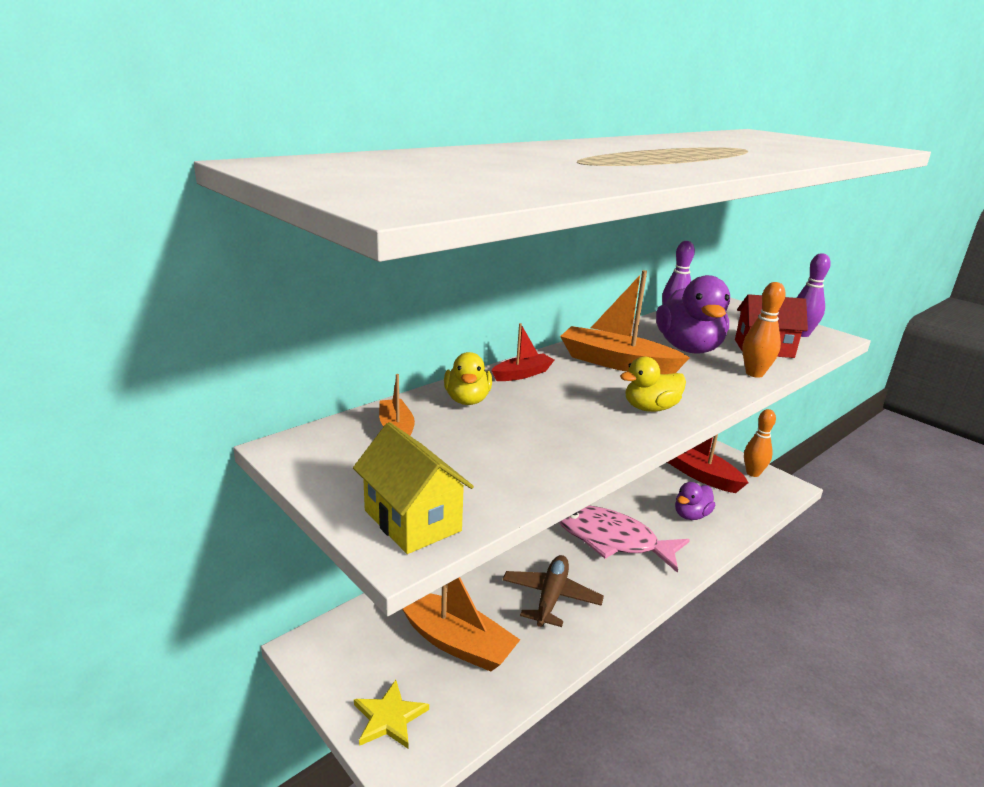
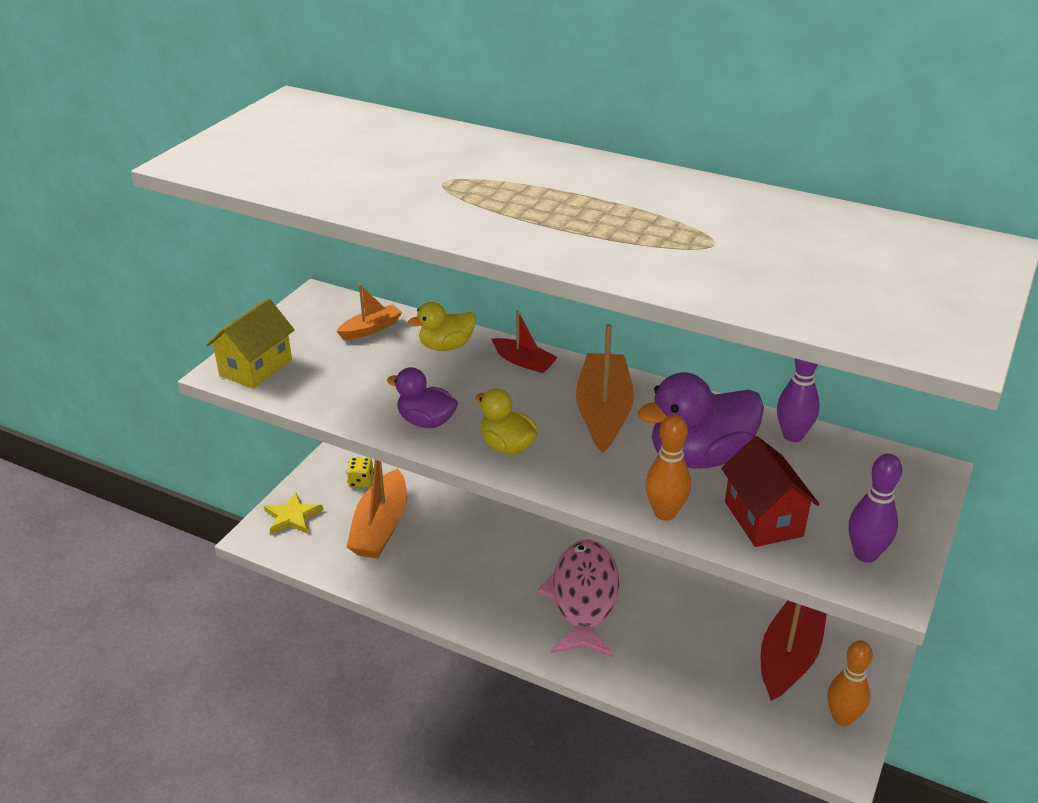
camera: 70 degrees right, 10 degrees up
(370, 638) = (361, 481): none -> yellow dice
(551, 597) = (466, 571): brown plane -> none
(691, 515) = (682, 659): purple duck -> purple duck (426, 421)

